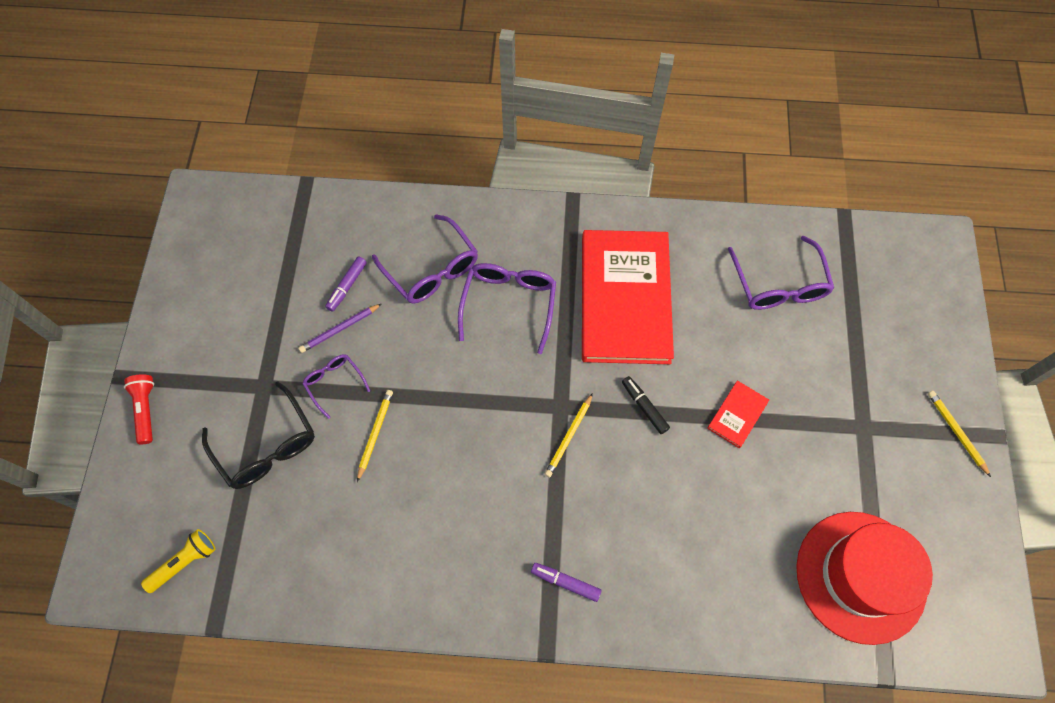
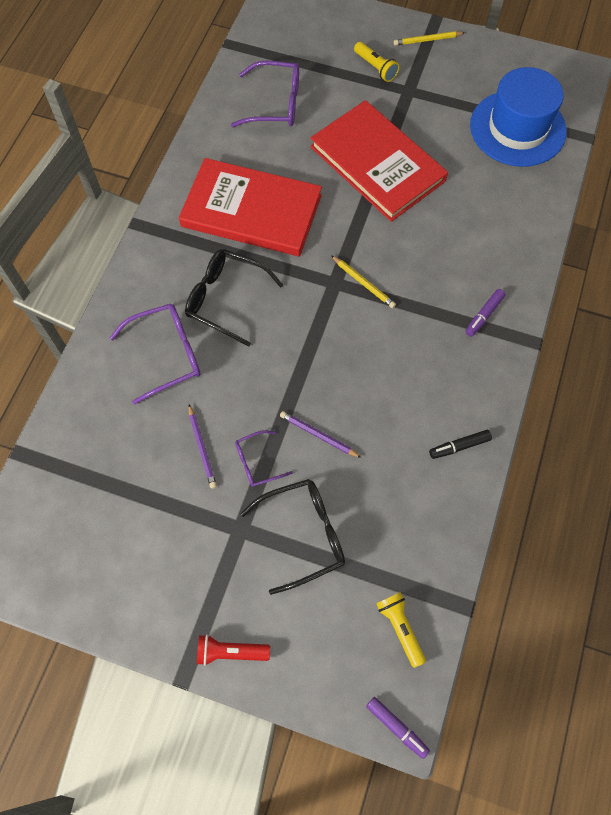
camera: 75 degrees left, 0 degrees up
(347, 286) = (157, 433): purple marker -> purple marker (396, 727)
(375, 434) = (318, 435): yellow pencil -> purple pencil
(509, 304) = (225, 299): purple glasses -> black glasses
(644, 407) = (353, 223): black marker -> black marker (459, 446)
(737, 415) = (377, 164): red book -> red book, size x2.49
(860, 576) = (517, 128): red hat -> blue hat
(882, 380) = (375, 68): none -> yellow flashlight

